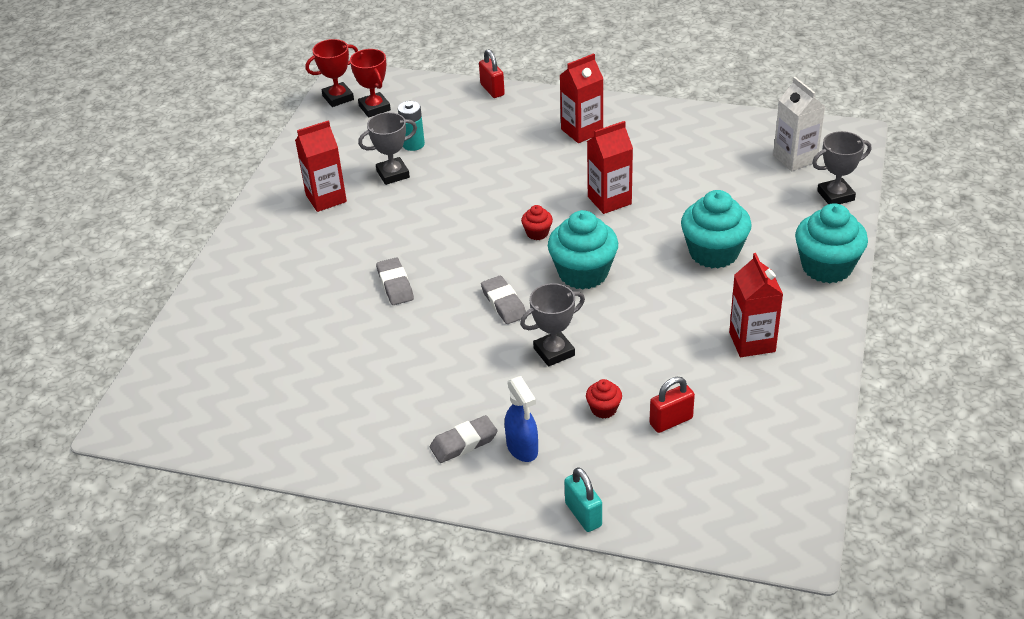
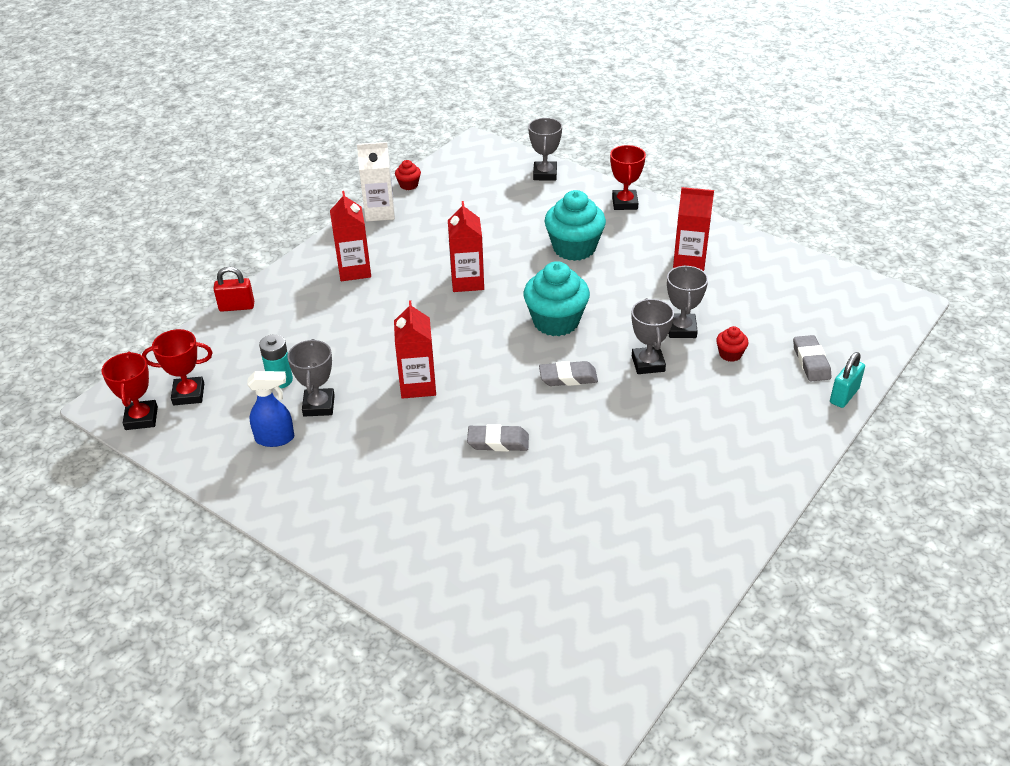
camera: 70 degrees left, 0 degrees up
(326, 198) = (320, 464): red carton -> red carton (418, 385)
(463, 443) = (737, 444): grey eraser -> grey eraser (811, 362)
(522, 449) = (758, 411): blue spray bottle -> blue spray bottle (275, 438)
(537, 233) = (483, 333): red cupcake -> red cupcake (409, 185)
(583, 514) = (844, 396): turquoise padlock -> turquoise padlock turned 45 degrees counterclockwise
(624, 363) = (681, 329): none -> grey trophy
(671, 421) = (758, 323): red padlock -> none
(795, 158) = (485, 177): white carton -> white carton (380, 212)
(826, 267) = (624, 203): turquoise cupcake -> red trophy

